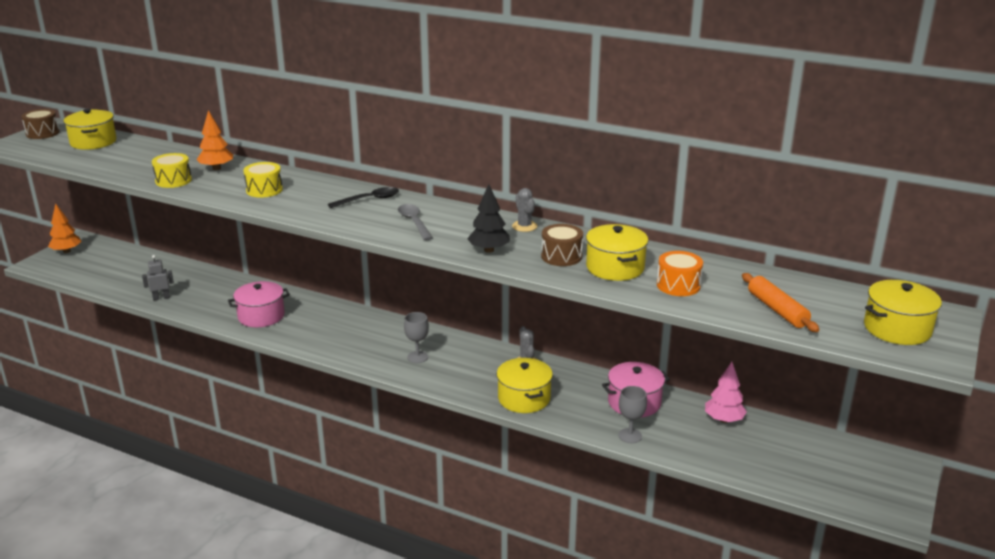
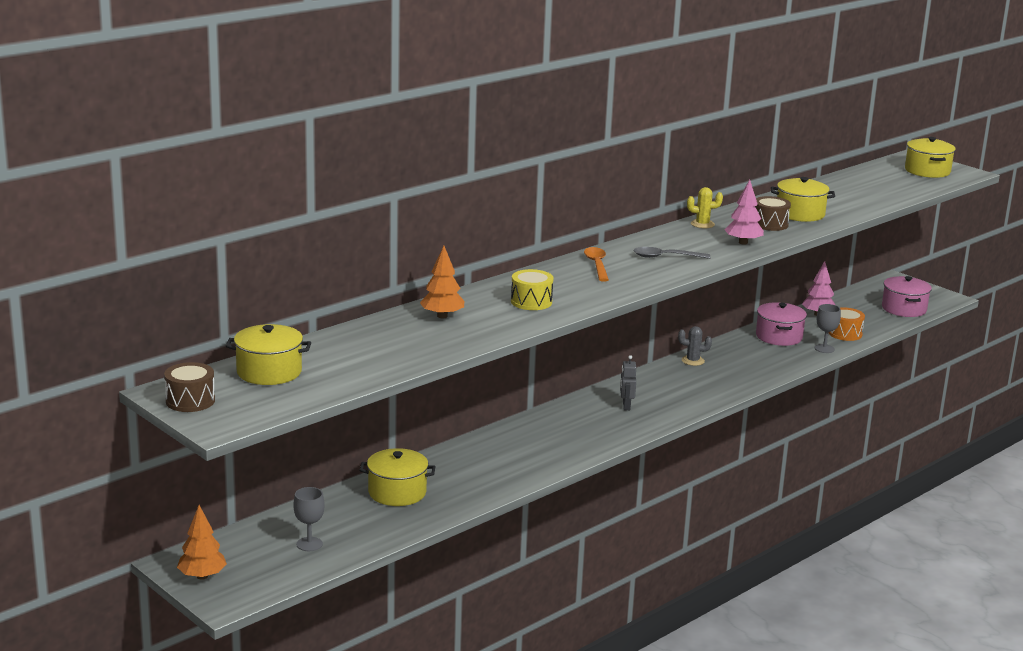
camera: 70 degrees left, 5 degrees down
(161, 298) = (415, 517): grey robot -> grey robot (626, 406)
(173, 180) = (462, 339): yellow drum -> none
(261, 316) = (511, 464): pink pot -> pink pot (904, 309)
(369, 200) = (597, 265): black spoon -> orange spoon
(417, 357) = (654, 402): grey goblet -> grey goblet (309, 544)
(489, 250) = (743, 242): black tree -> pink tree
(524, 226) = (702, 224): grey cactus -> yellow cactus
(524, 398) = (750, 373): yellow pot -> yellow pot (397, 492)
(678, 285) = (839, 204): orange drum -> orange drum (845, 333)
(777, 310) = (889, 189): orange rolling pin -> none

